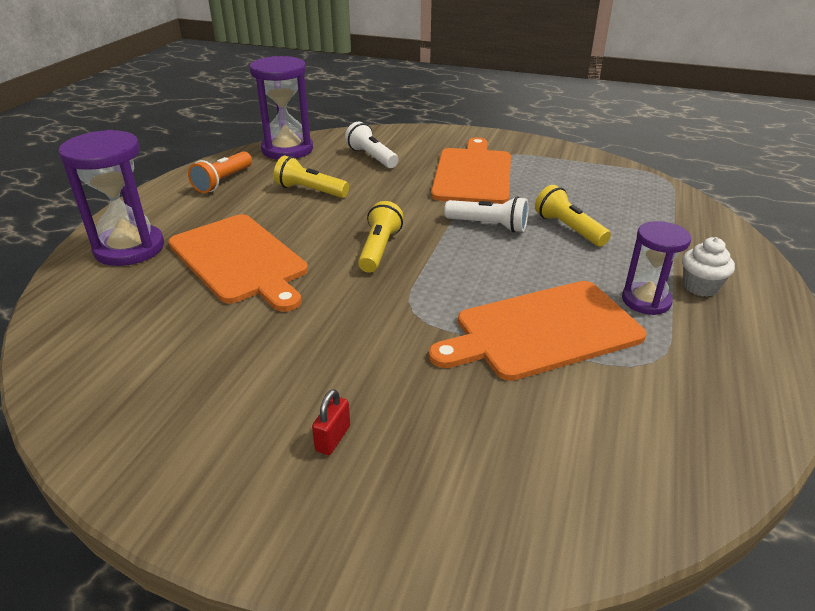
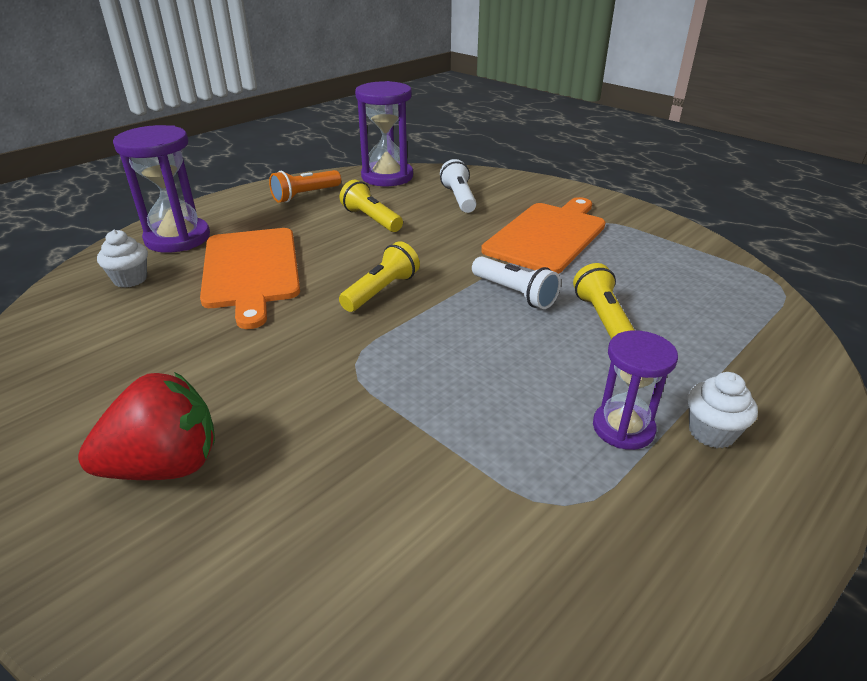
camera: 25 degrees right, 0 degrees up
(120, 298) = (130, 279): none -> white cupcake
(333, 438) = (165, 466): red padlock -> red strawberry
(542, 330) = (467, 424): orange cutting board -> none

